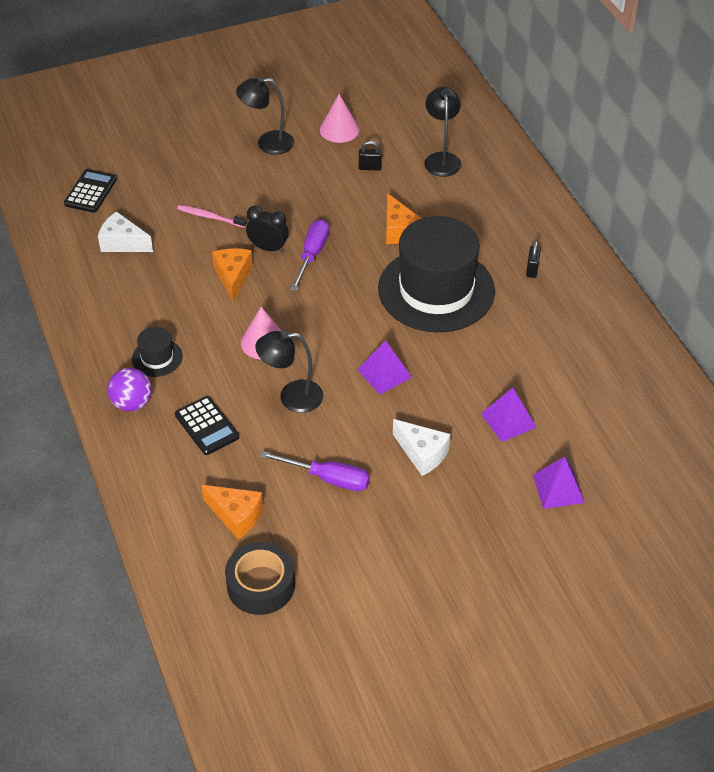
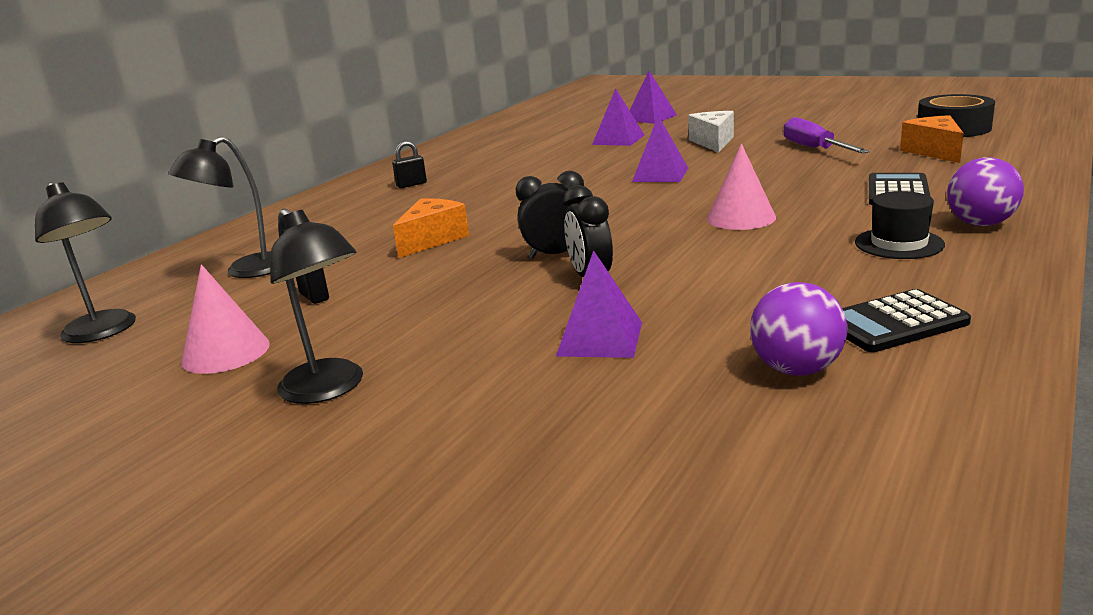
camera: 125 degrees left, 25 degrees down
(91, 191) = (753, 489): black calculator -> black calculator (894, 323)
(123, 243) = (796, 369): white cheese -> purple ball
(210, 217) = (600, 339): pink toothbrush -> purple pyramid
(233, 277) = (684, 270): orange cheese -> none
(291, 397) = (774, 184): black lamp -> black lamp (104, 332)
(312, 255) = (556, 255): purple screwdriver -> black clock
(436, 290) = (507, 197): black hat -> none

